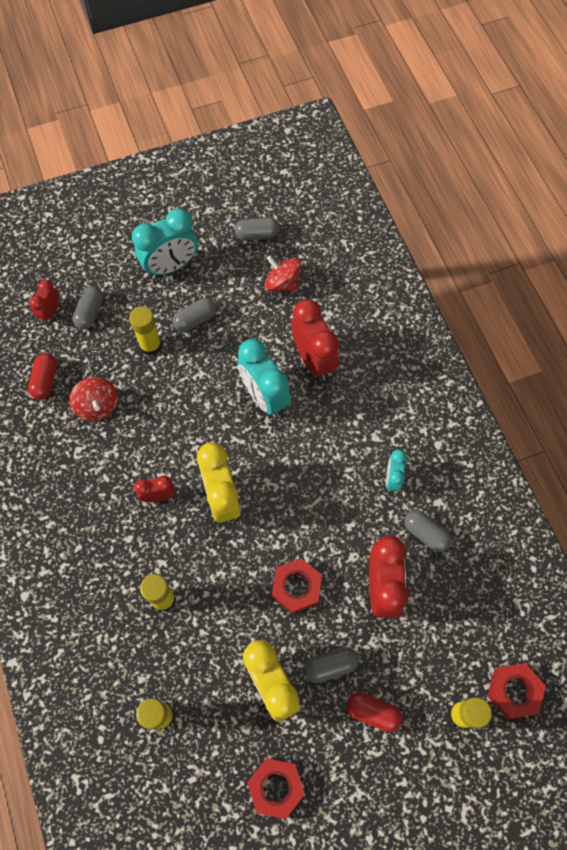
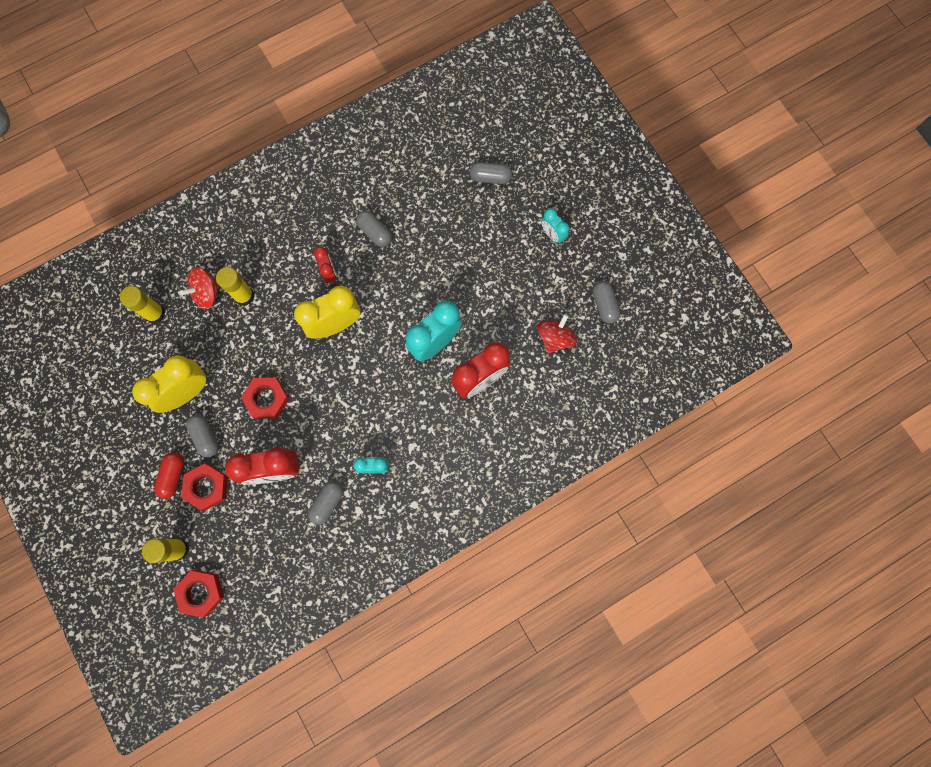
camera: 80 degrees right, 10 degrees up
(45, 380) = (418, 158): red capsule -> none
(50, 312) = (484, 145): red clock -> none
(97, 406) = (402, 206): red spinning top -> red spinning top (207, 293)
(150, 346) = (467, 235): yellow glue stick -> none
(171, 266) = (552, 234): turquoise clock -> turquoise clock, size x0.54
(195, 320) = (500, 267): grey capsule -> grey capsule (375, 232)
(276, 787) = (111, 409): red nut -> red nut (207, 487)

